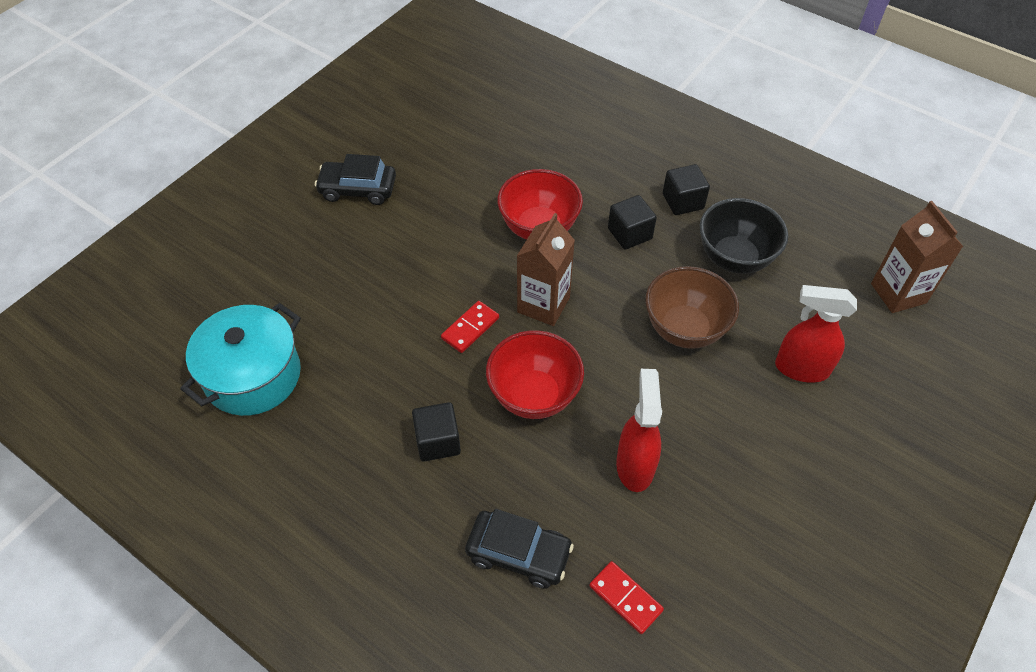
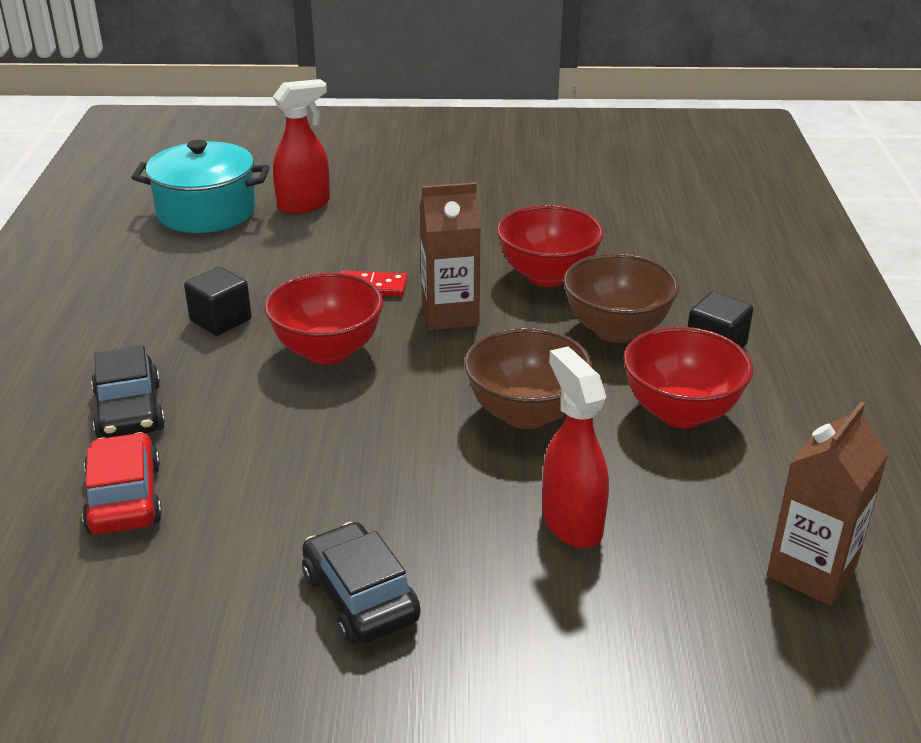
camera: 55 degrees right, 20 degrees down
(358, 189) = (466, 174): black car -> black car (360, 597)
(625, 598) = (124, 498): red domino -> red car
(629, 234) = (616, 330): black cube -> brown bowl
(635, 465) = (300, 445): red spray bottle -> red spray bottle (304, 205)
(734, 258) = (680, 412): black bowl -> red bowl

